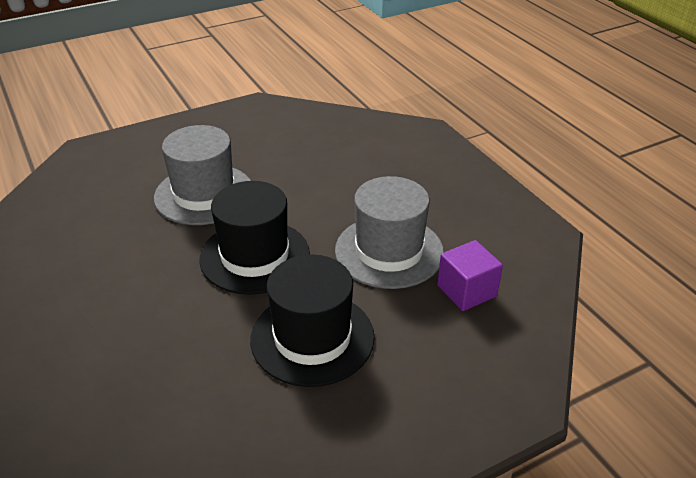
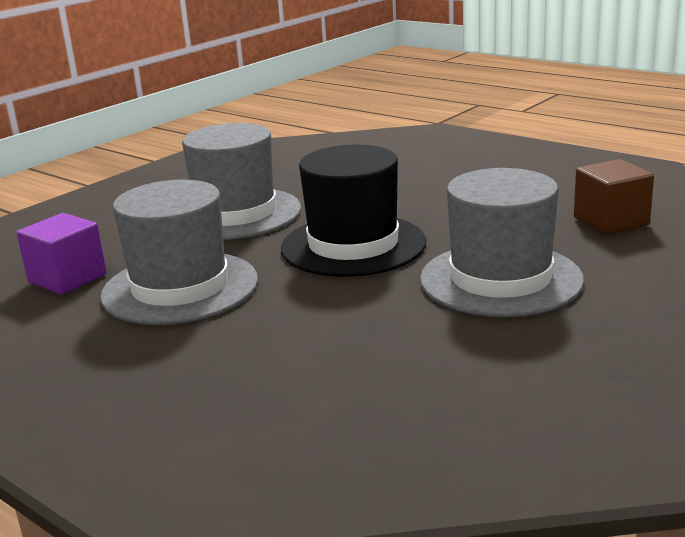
camera: 160 degrees right, 15 degrees down
(80, 221) = (611, 221): none -> brown cube
(312, 338) = (235, 214): black hat -> grey hat

